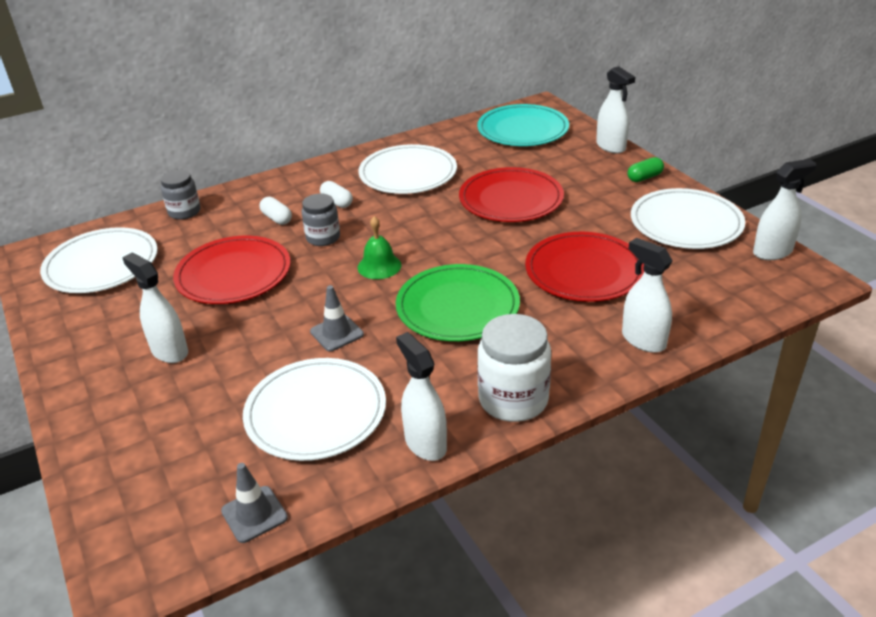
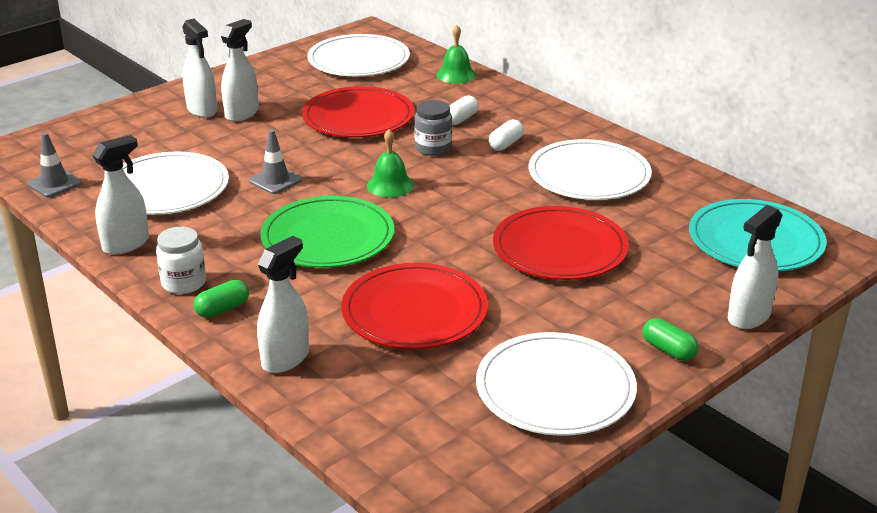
camera: 75 degrees right, 5 degrees down
(184, 212) = (456, 75): grey jar -> green bell
(513, 400) = (184, 283): white jar -> white jar, size x0.64
(563, 374) = (223, 309): none -> green capsule
(772, 252) = (504, 469): white spray bottle -> white spray bottle (202, 110)

